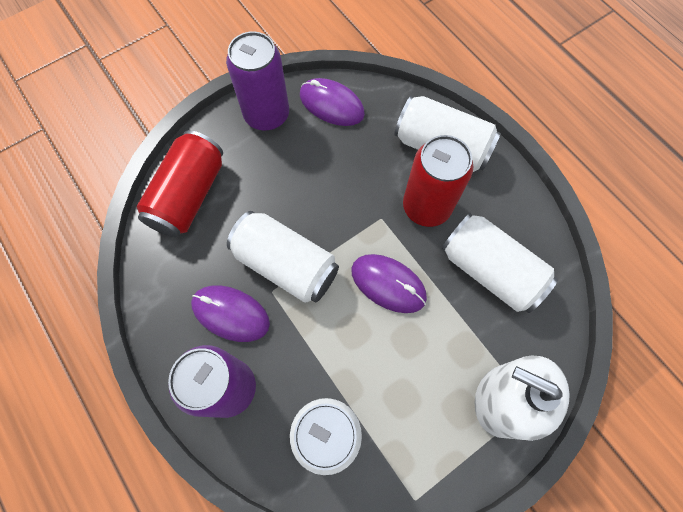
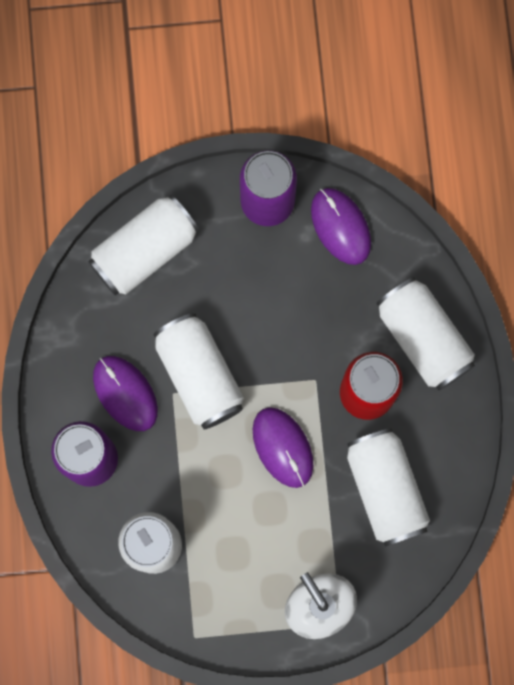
camera: 30 degrees right, 10 degrees up
(189, 195) = (145, 251): red can -> white can

